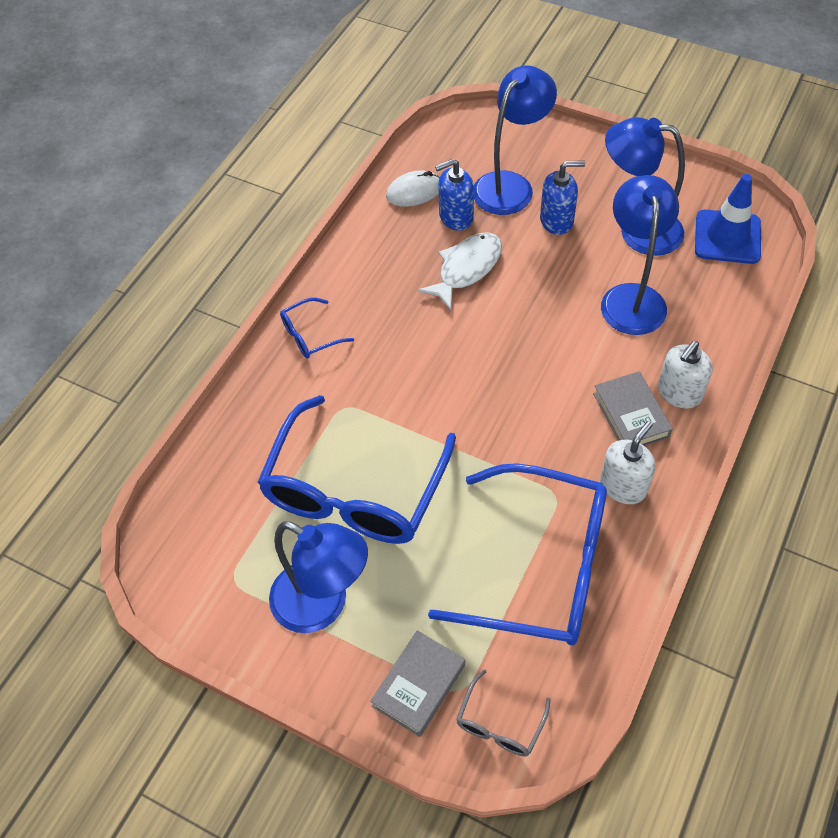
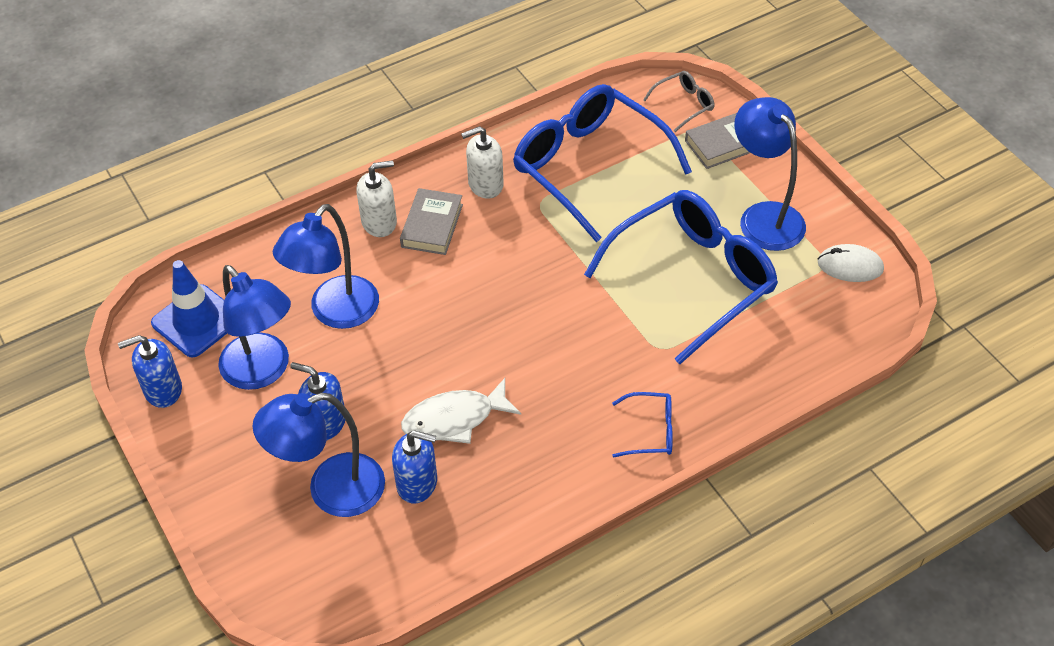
camera: 150 degrees left, 5 degrees down
(414, 192) = (434, 540): white mouse -> white mouse (850, 266)
(692, 183) = (163, 390): none -> blue soap dispenser

